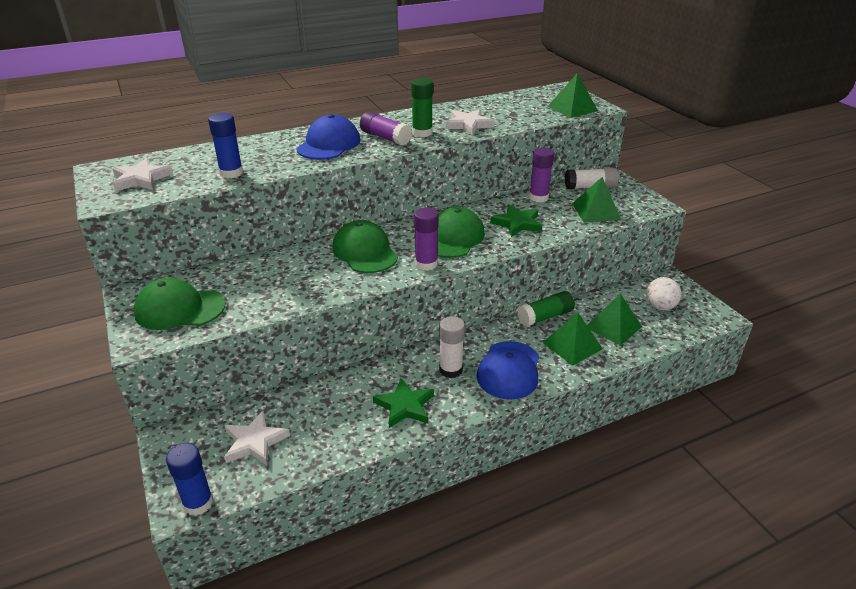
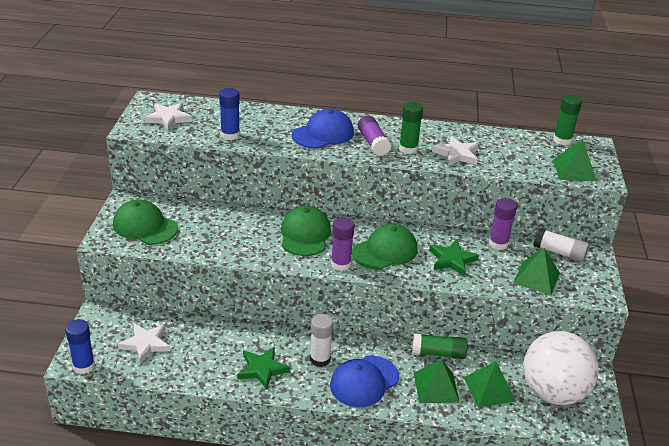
camera: 30 degrees right, 0 degrees up
(536, 92) = (562, 140): none -> green glue stick
(660, 307) = (553, 392): white ball -> white ball, size x2.13

